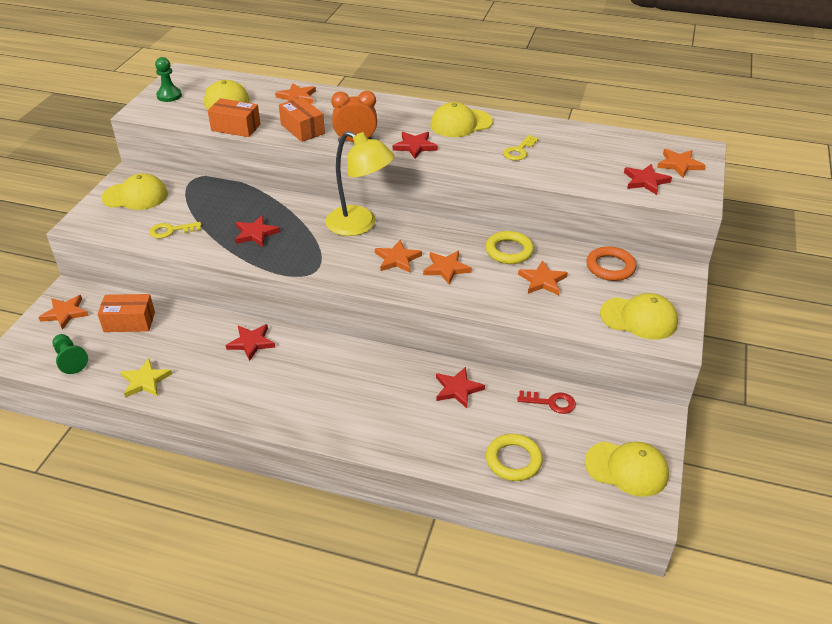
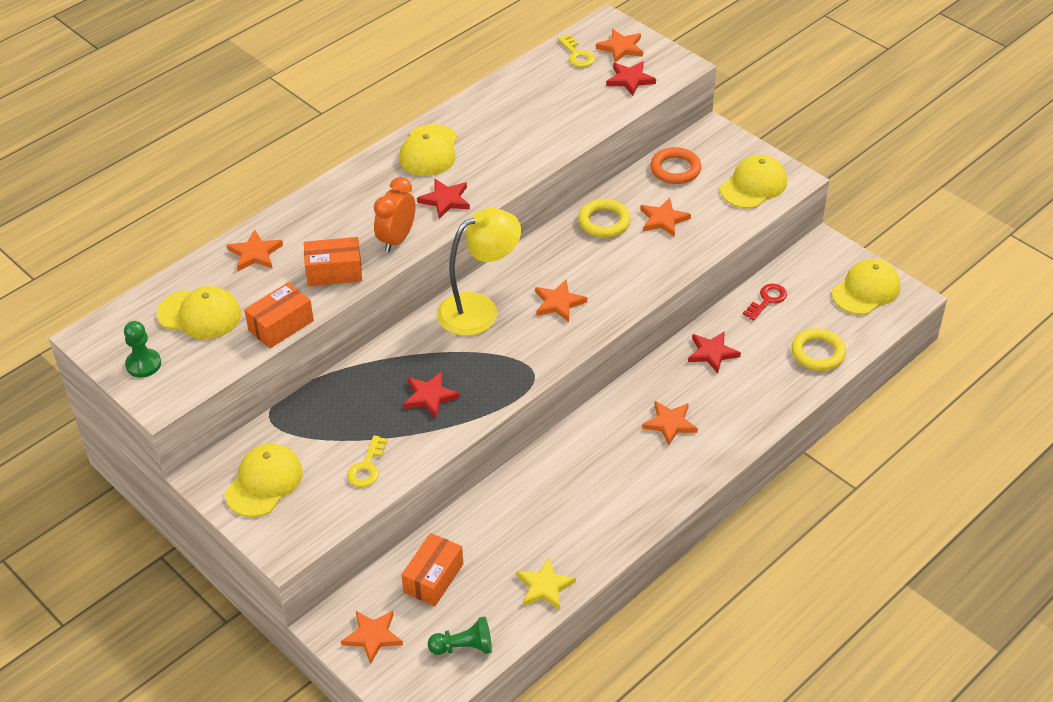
camera: 60 degrees left, 5 degrees up
(251, 343) = (544, 482): red star -> none
(446, 268) = (599, 274): orange star -> orange star (670, 423)
(519, 151) = (515, 133): yellow key -> yellow key (577, 55)

